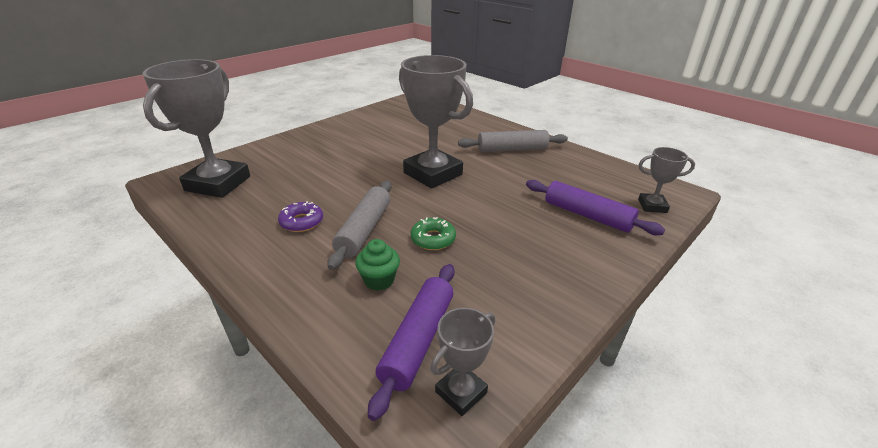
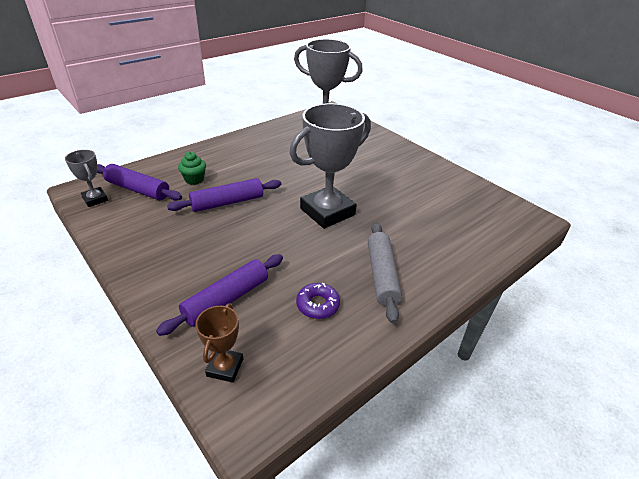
camera: 95 degrees right, 5 degrees up
(301, 222) = (268, 154): purple donut -> purple donut (317, 305)
(364, 230) = (250, 175): grey rolling pin -> none
(433, 239) = (227, 203): green donut -> purple rolling pin
(652, 206) = (225, 367): grey trophy -> brown trophy

